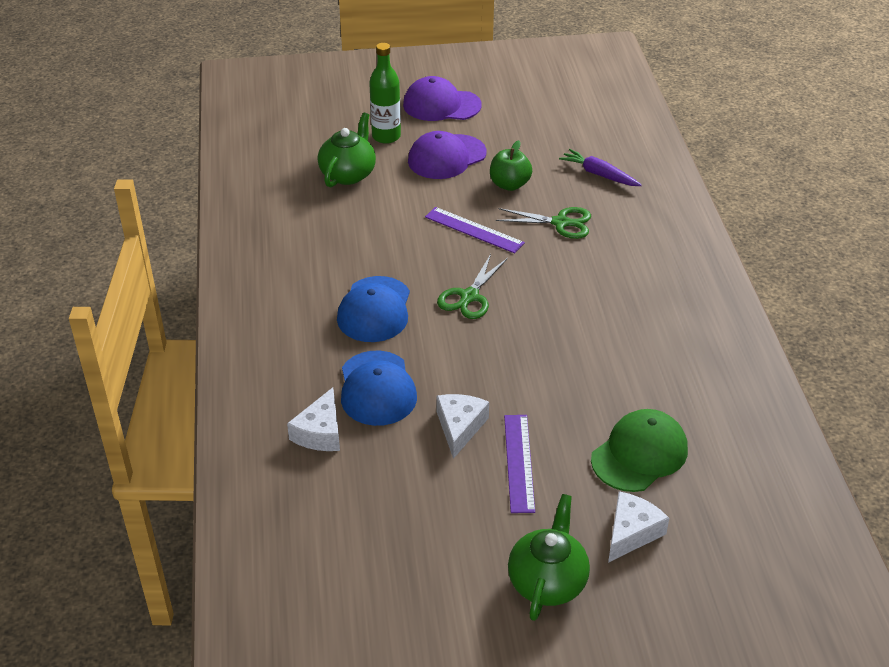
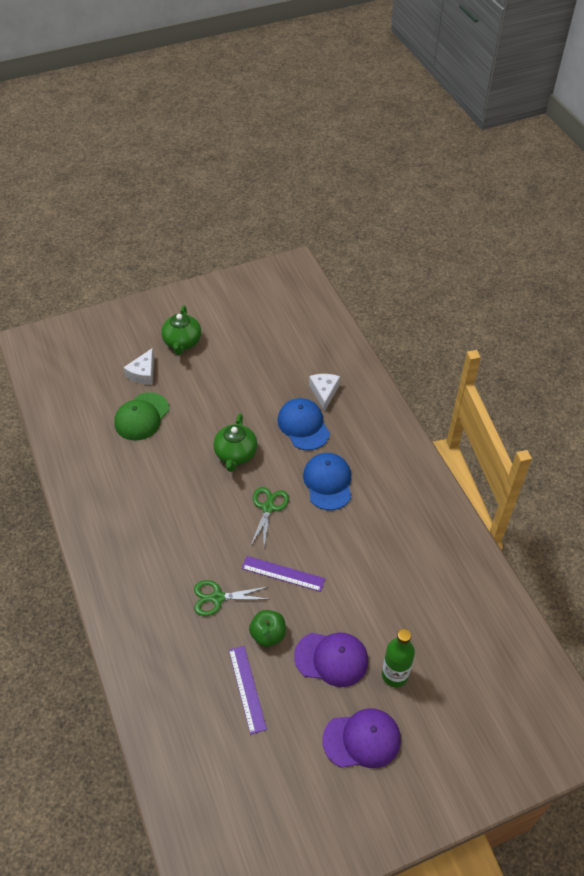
camera: 165 degrees right, 10 degrees up
(348, 174) = (405, 615): green teapot -> green teapot (236, 454)
(446, 157) = (331, 658): purple cap -> purple cap turned 60 degrees clockwise
(459, 427) = (247, 411): white cheese -> none
(519, 462) = (208, 398): purple ruler -> purple ruler (247, 689)
(599, 174) = (194, 667): purple carrot -> none

